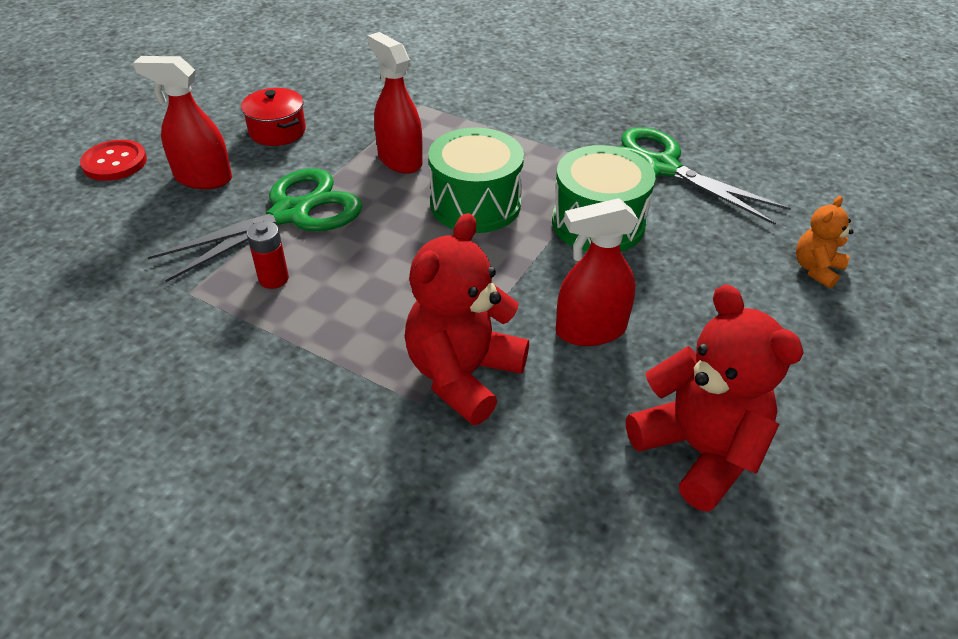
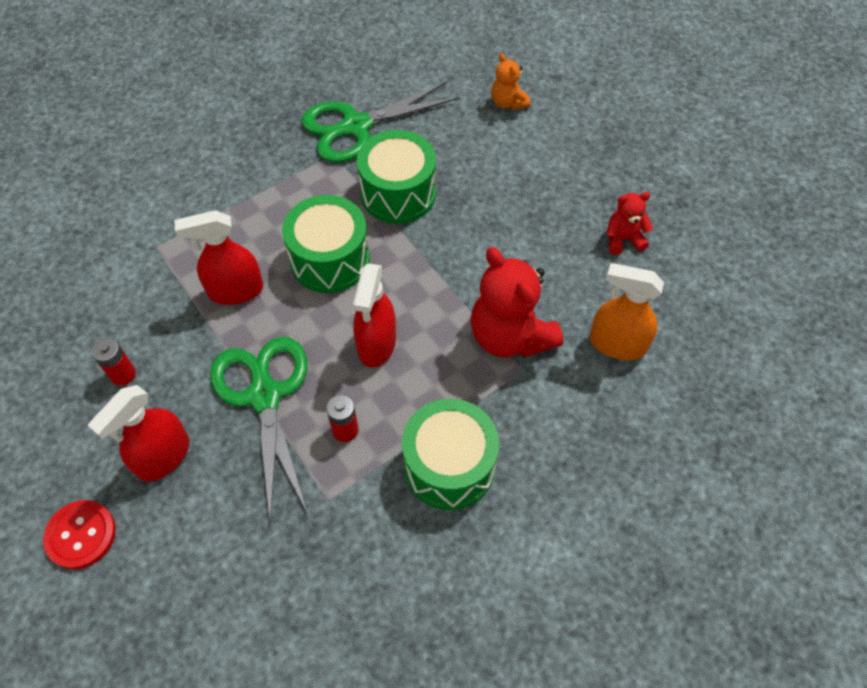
camera: 65 degrees left, 15 degrees up
(258, 373) = (449, 466): none -> green drum
(277, 131) = (123, 374): red pot -> red battery
(515, 492) = (617, 344): none -> orange spray bottle
(590, 330) = (503, 247): red spray bottle -> red spray bottle (376, 344)
(698, 451) = (623, 239): red teddy bear -> red teddy bear, size x0.52

